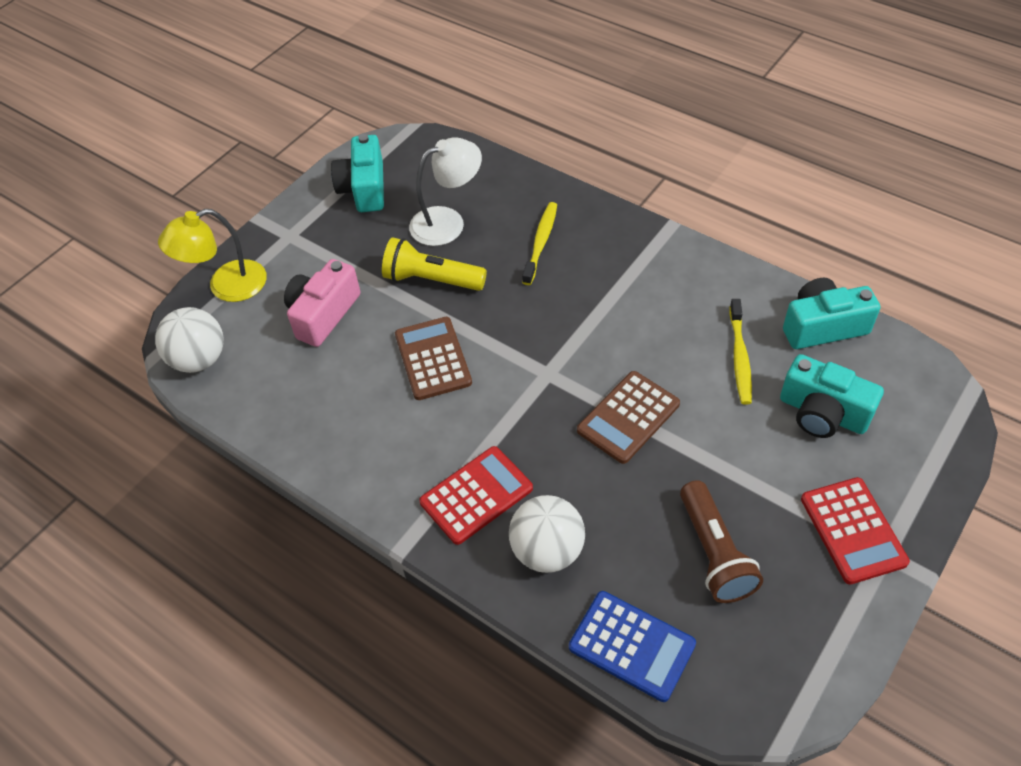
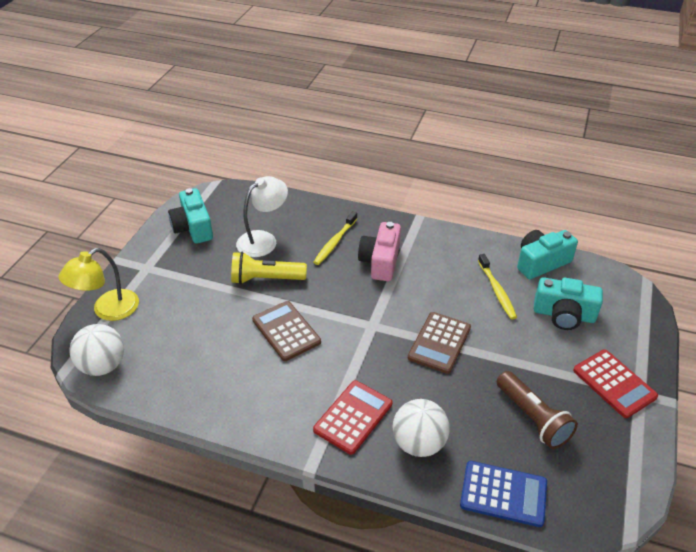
camera: 20 degrees left, 10 degrees down
(323, 314) = (192, 316): pink camera -> pink camera (380, 261)
(541, 242) = (335, 242): yellow toothbrush -> yellow toothbrush turned 150 degrees counterclockwise

